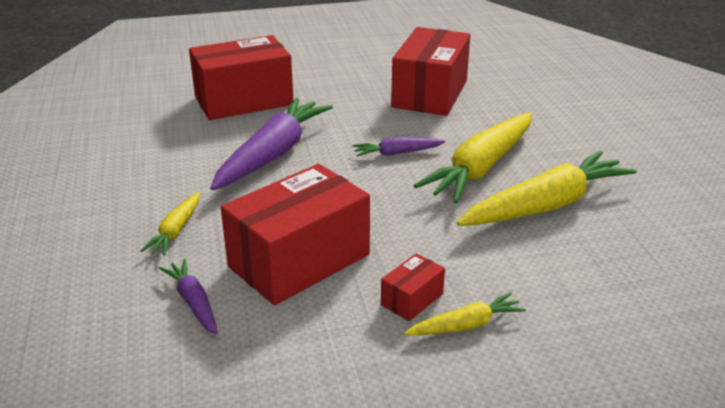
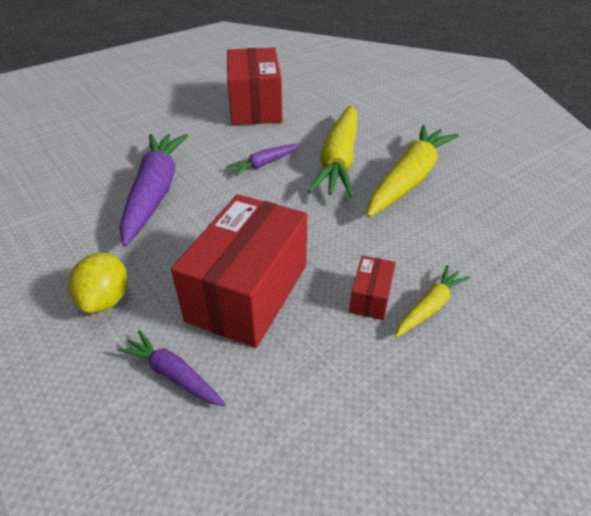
camera: 25 degrees left, 10 degrees up
(176, 231) = (106, 299): yellow carrot -> yellow lemon
(244, 100) = (94, 147): red box -> none

